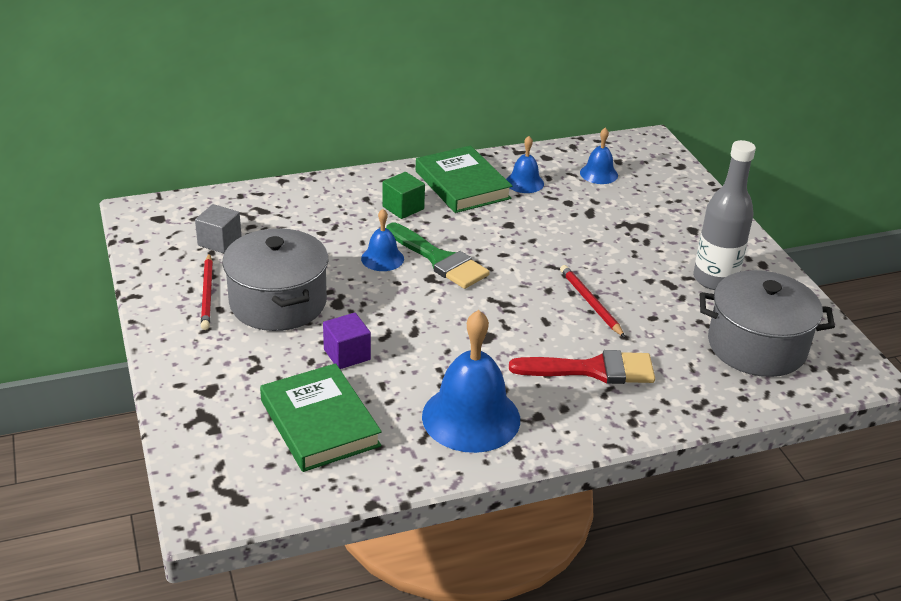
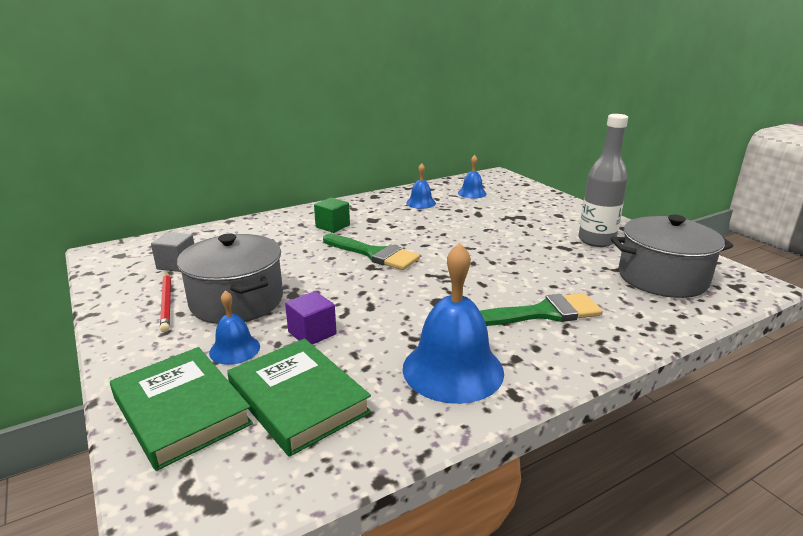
camera: 10 degrees left, 10 degrees down
(382, 258) = (325, 259): blue bell -> blue bell (234, 349)
(462, 185) = (374, 209): green book -> green book (181, 411)
(590, 303) = (511, 267): red pencil -> none
(593, 370) = (543, 313): red brush -> green brush

